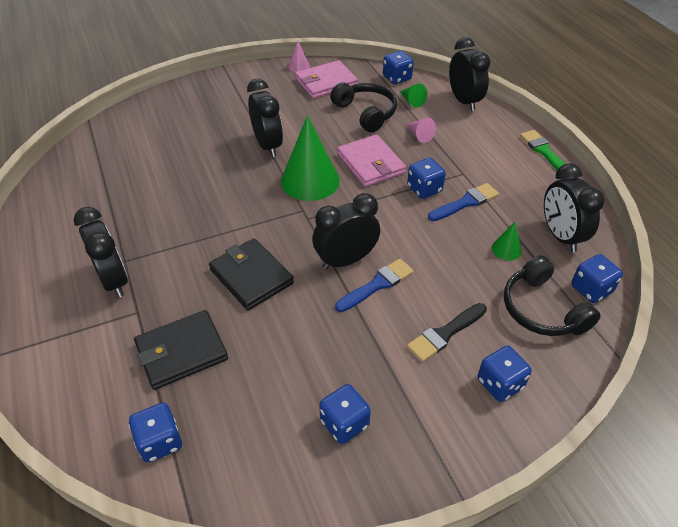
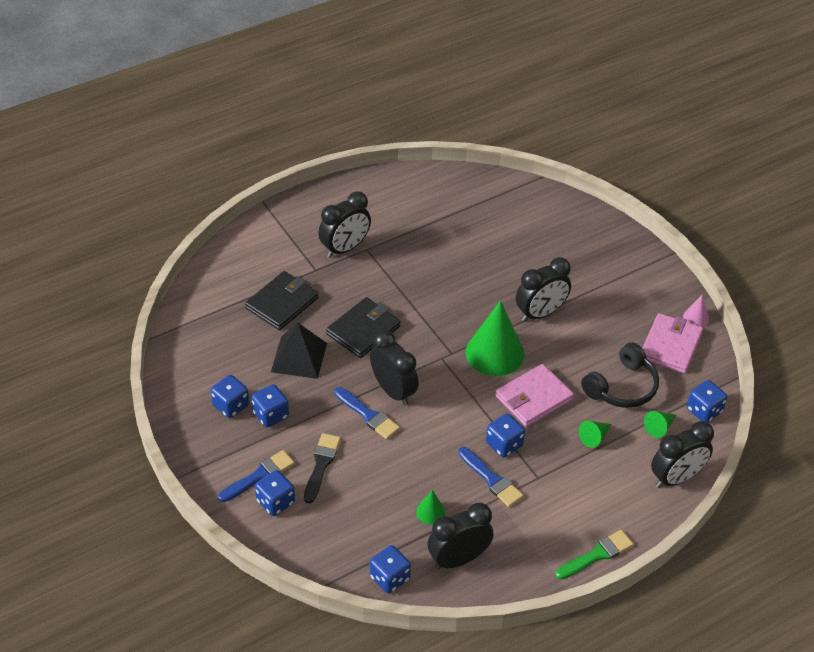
camera: 80 degrees right, 0 degrees up
(160, 442) = (208, 308): blue dice -> blue dice (271, 415)
(181, 352) = (282, 303): black wallet -> black wallet turned 75 degrees clockwise
(277, 341) = (299, 357): none -> black pyramid
(326, 82) = (670, 346): pink wallet -> pink wallet turned 60 degrees clockwise
(419, 135) = (594, 437): pink cone -> green cone
(445, 333) = (321, 465): black brush -> black brush turned 60 degrees clockwise
(461, 398) = (259, 476): none -> blue brush
(542, 309) = (358, 536): black headphones -> none

